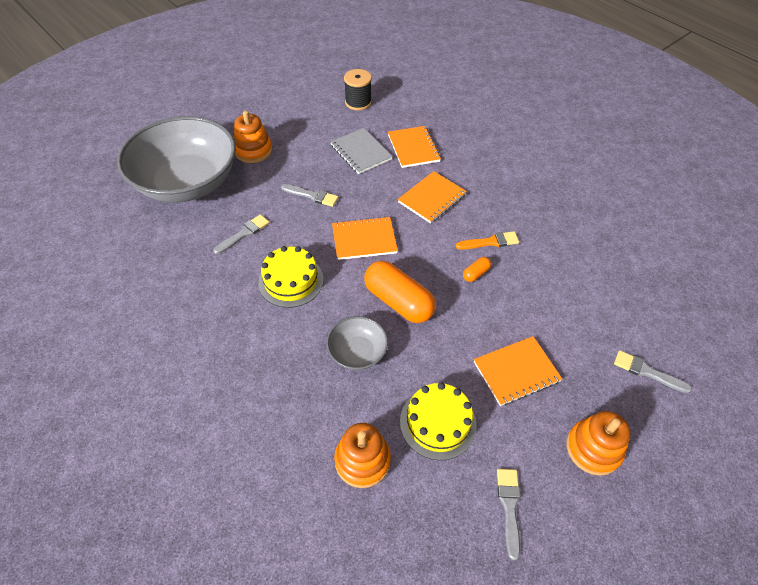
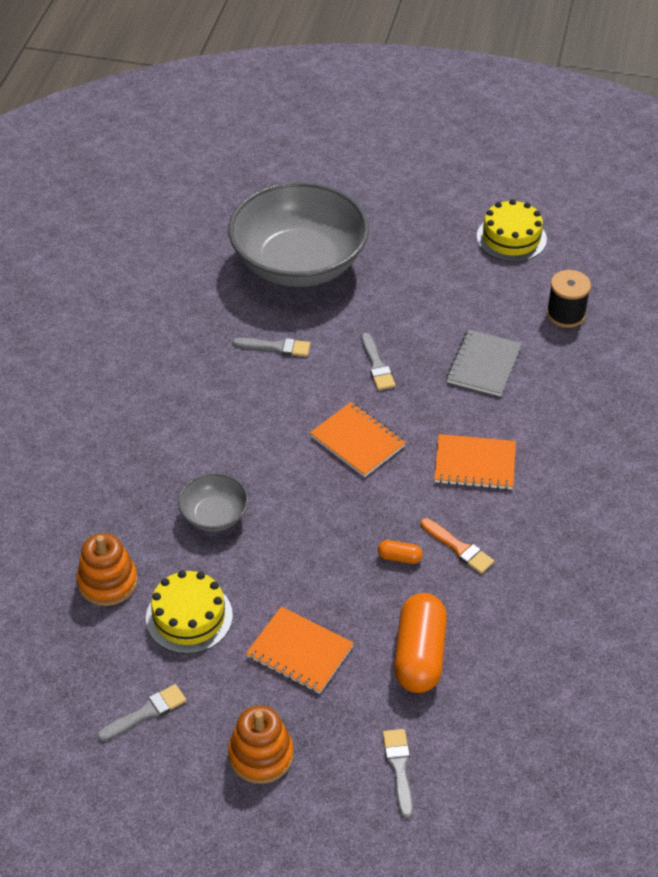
camera: 55 degrees right, 5 degrees down
(253, 151) = (393, 280): orange stacking toy -> none
(291, 281) = (252, 417): yellow cake -> yellow cake (511, 238)
(398, 301) = (302, 513): orange capsule -> orange capsule (419, 655)
(413, 148) = (540, 405): orange notebook -> none

